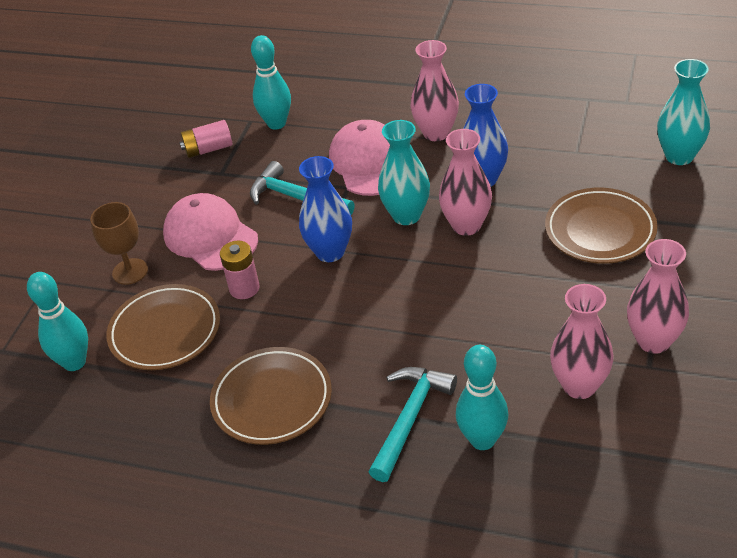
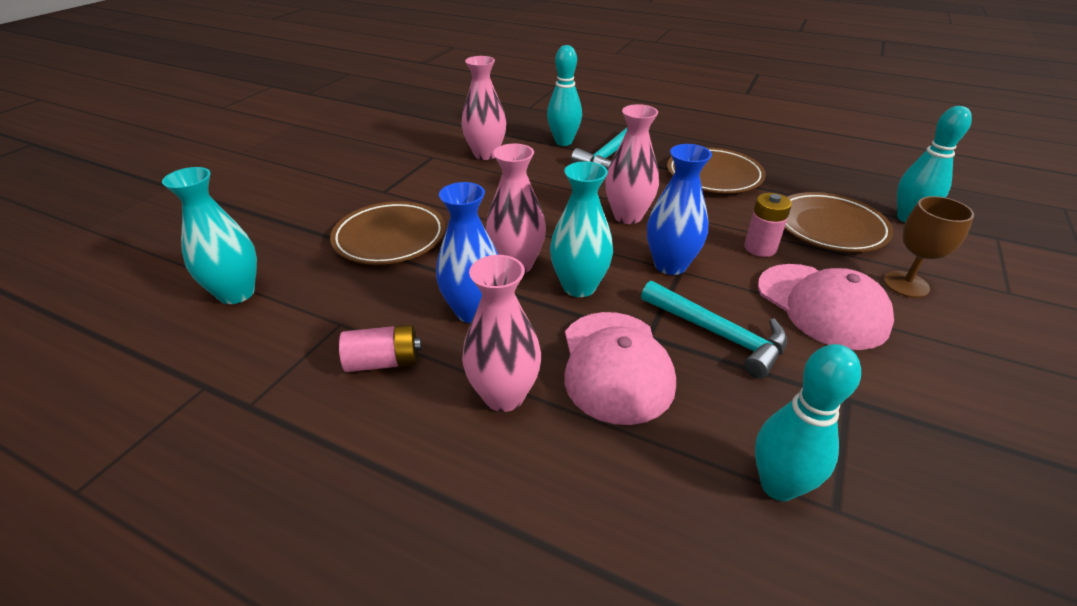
camera: 175 degrees left, 5 degrees down
(208, 149) = (892, 453): pink battery -> pink battery (384, 362)
(653, 341) = (416, 166): pink vase -> pink vase (628, 216)

